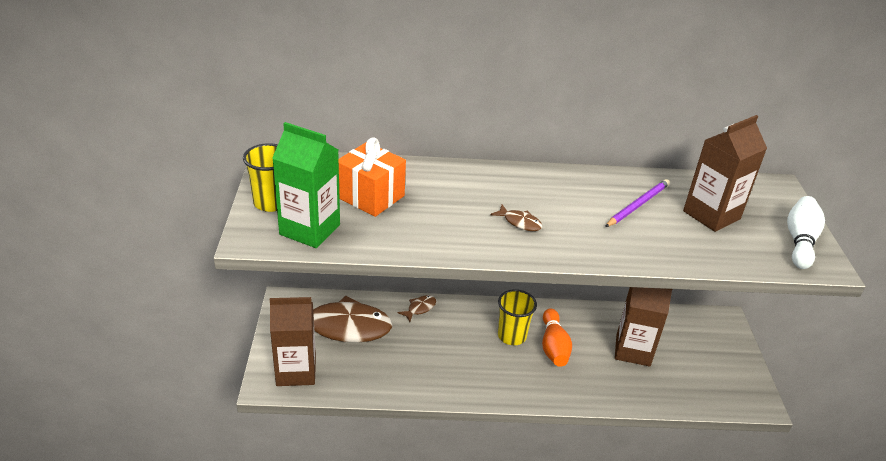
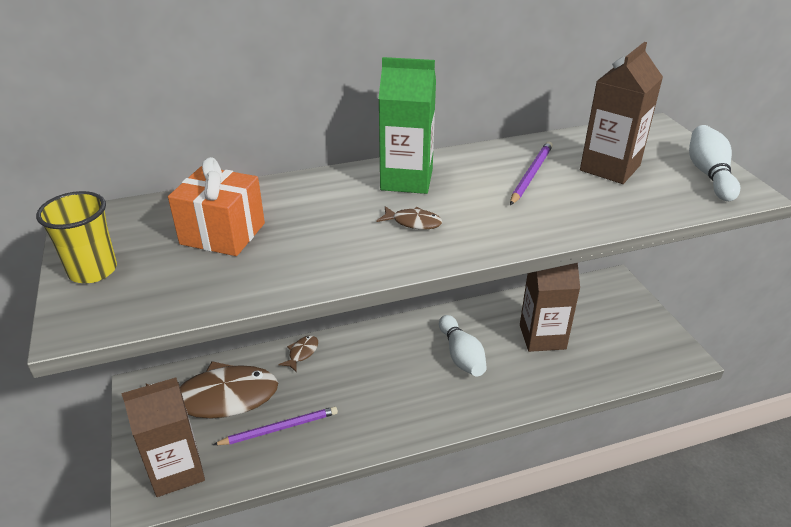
camera: 15 degrees left, 0 degrees up
(310, 230) = (155, 292): green carton -> green carton (406, 180)
(383, 362) = (280, 428): none -> purple pencil
(512, 336) = (413, 356): yellow cup -> none
(553, 346) = (461, 355): orange bowling pin -> white bowling pin

